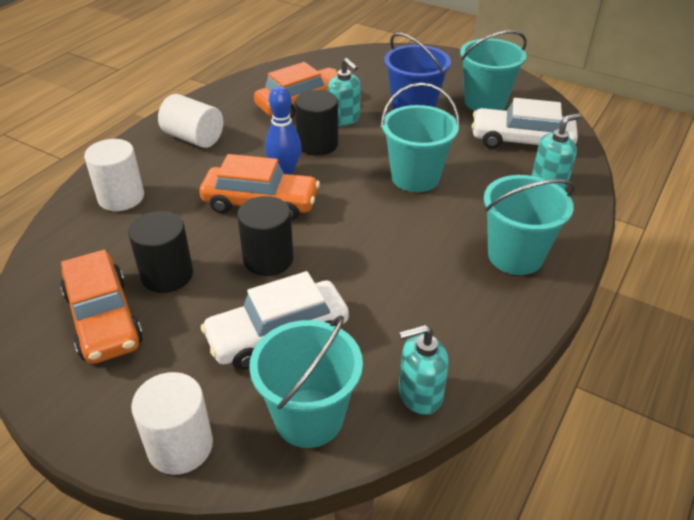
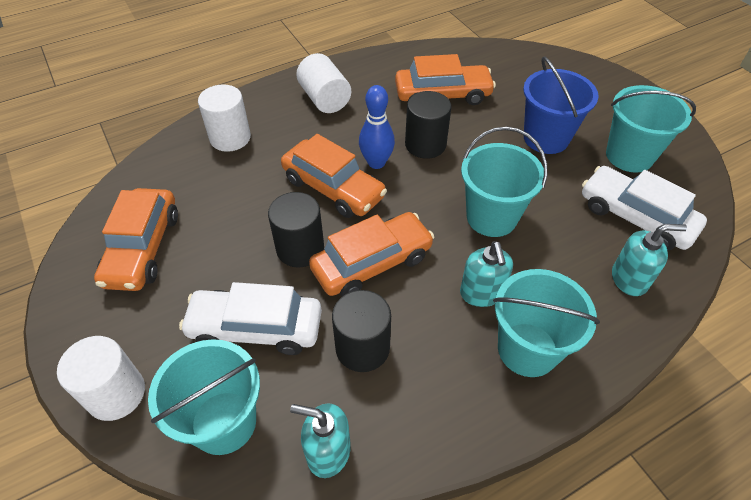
camera: 30 degrees right, 10 degrees up
(167, 275) = (213, 228): black cylinder -> black cylinder (362, 348)
(343, 246) = (372, 263): none -> orange car
(344, 119) = (469, 125): turquoise soap dispenser -> turquoise soap dispenser (481, 293)

